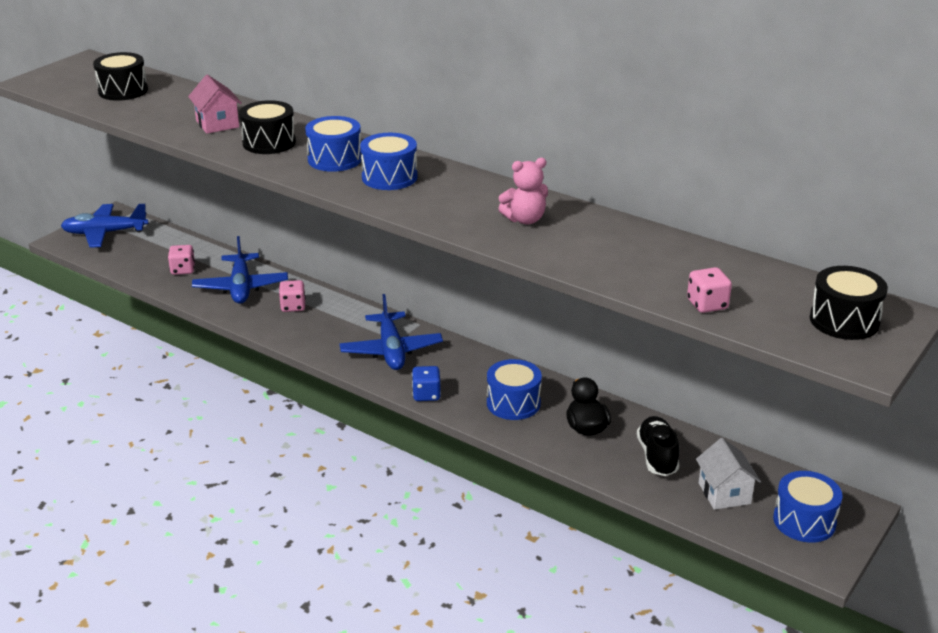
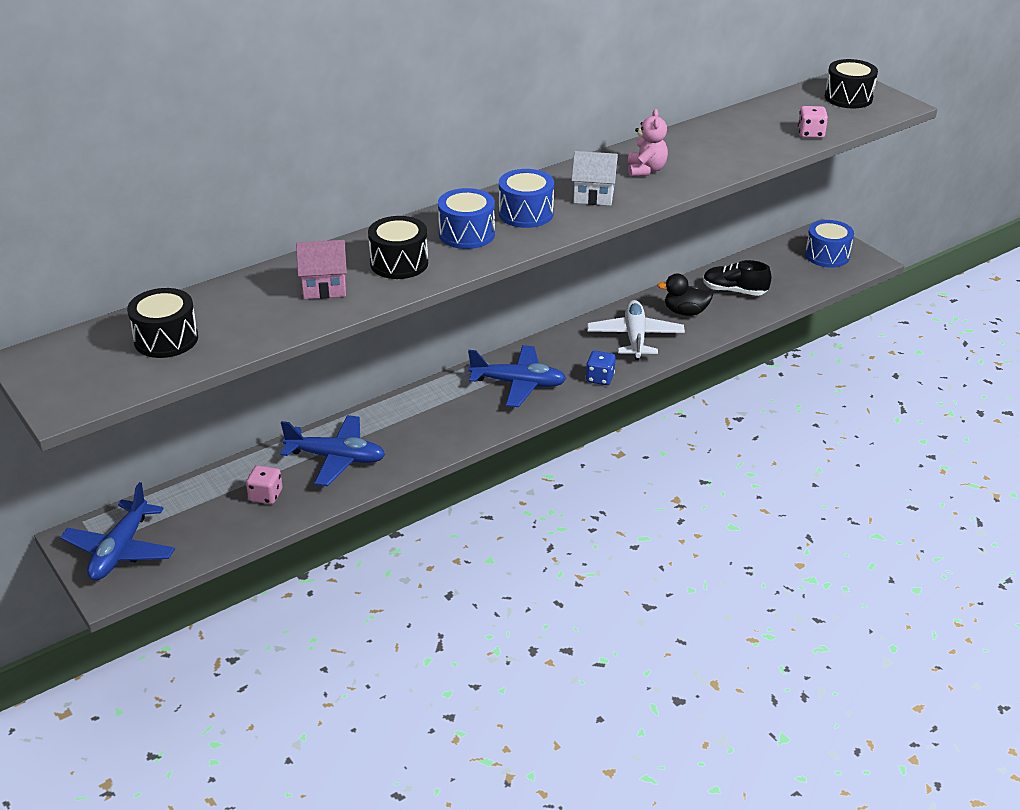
camera: 70 degrees left, 5 degrees up
(293, 306) = (400, 429): pink dice -> none
(513, 403) = (635, 337): blue drum -> white plane
(724, 493) = (787, 276): white house -> white house (593, 195)

